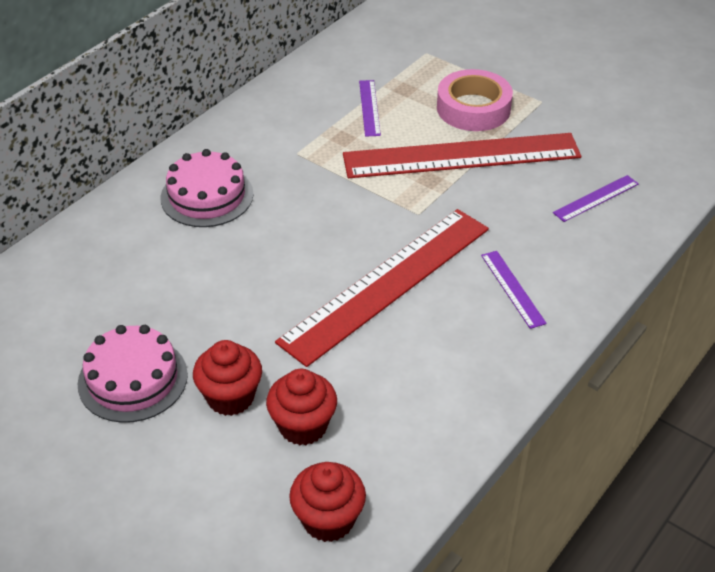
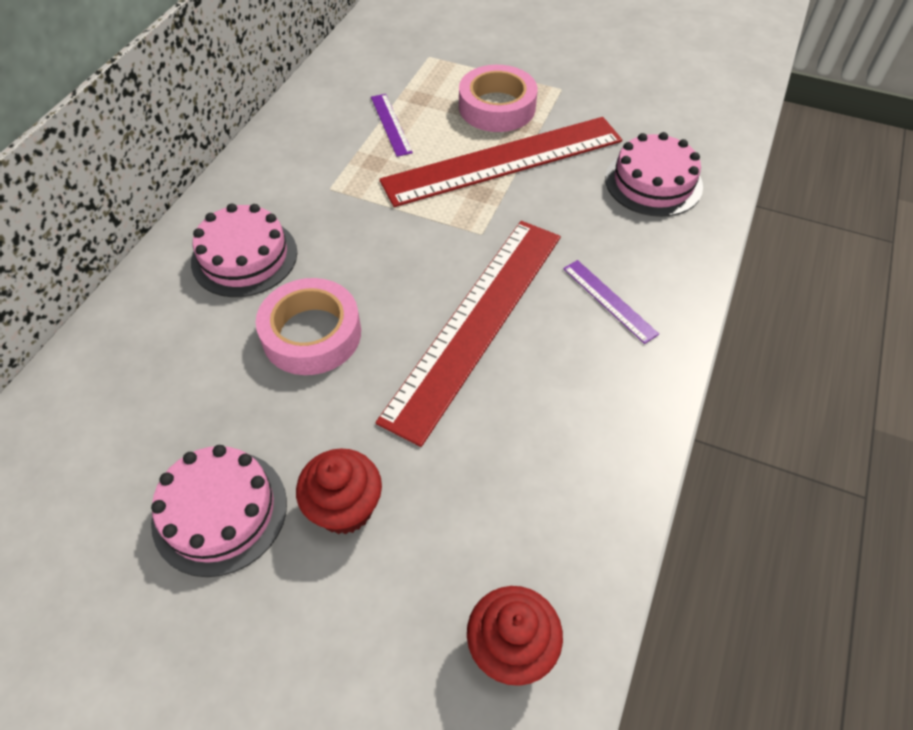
camera: 15 degrees left, 10 degrees up
(244, 266) = (311, 334): none -> pink tape
(303, 426) = (441, 526): red cupcake -> none
(596, 198) = (653, 182): purple ruler -> pink cake

